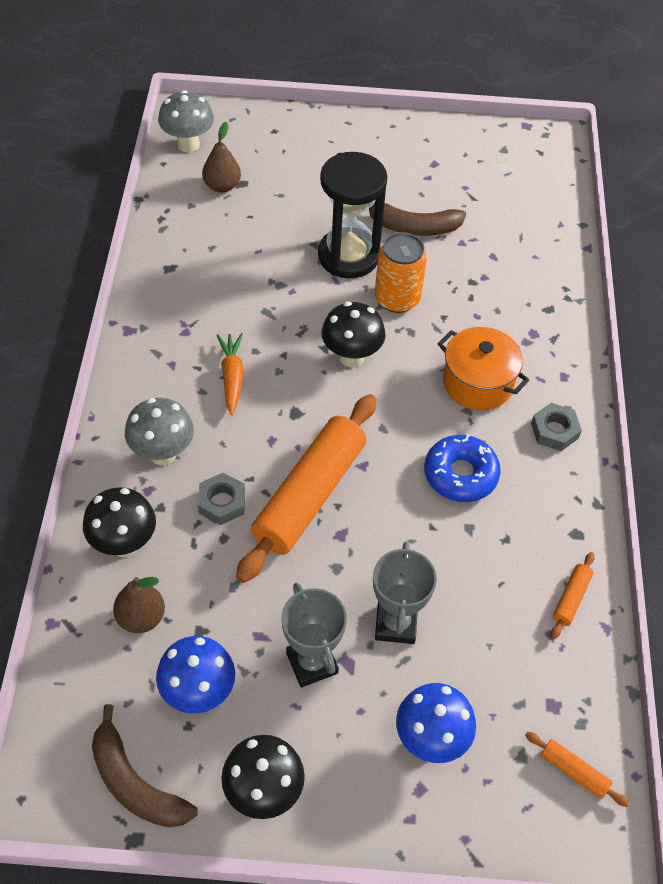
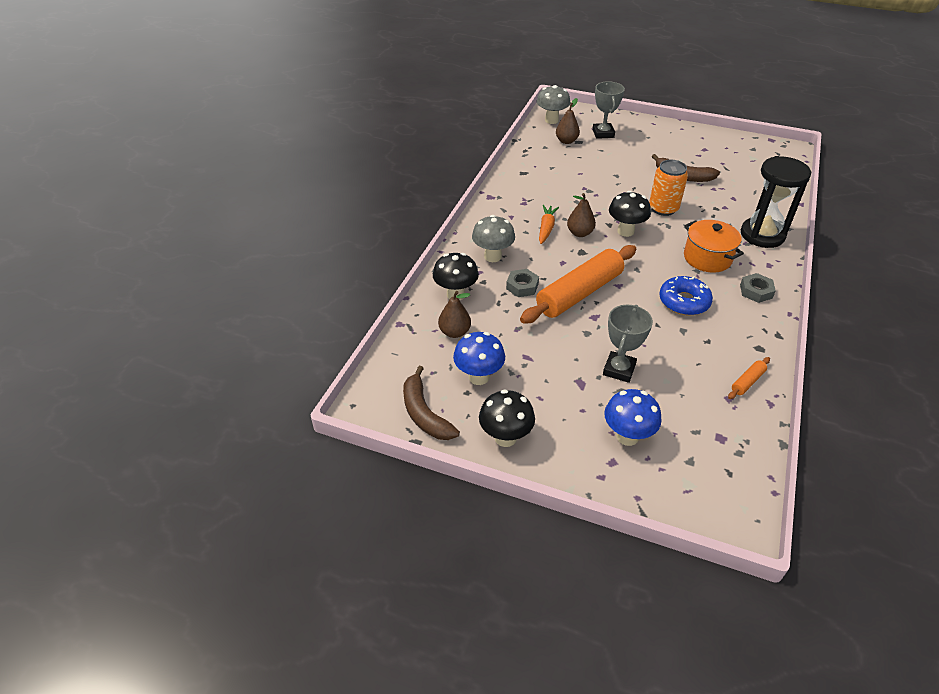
camera: 20 degrees right, 10 degrees down
(284, 376) = (580, 233): none -> brown pear
(311, 663) = (556, 378): grey trophy -> grey trophy (603, 133)
(348, 256) = (636, 184): black hourglass -> black hourglass (762, 235)
(574, 772) = (727, 478): orange rolling pin -> none

